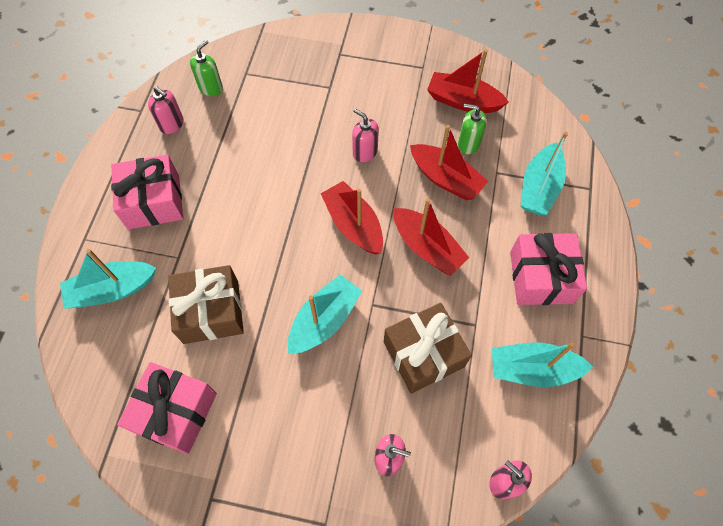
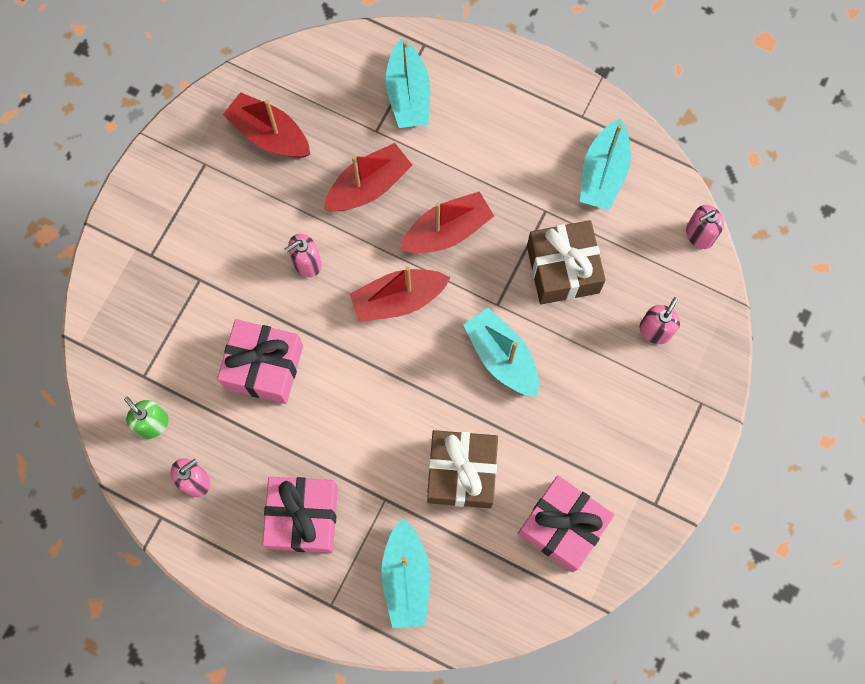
camera: 75 degrees left, 10 degrees up
(463, 101) = (269, 134): red boat -> red boat turned 90 degrees clockwise
(468, 143) = (330, 148): green soap dispenser -> none
(539, 188) = (408, 94): turquoise boat -> turquoise boat turned 45 degrees clockwise
(541, 277) = (511, 131): pink gift -> pink gift (264, 367)

